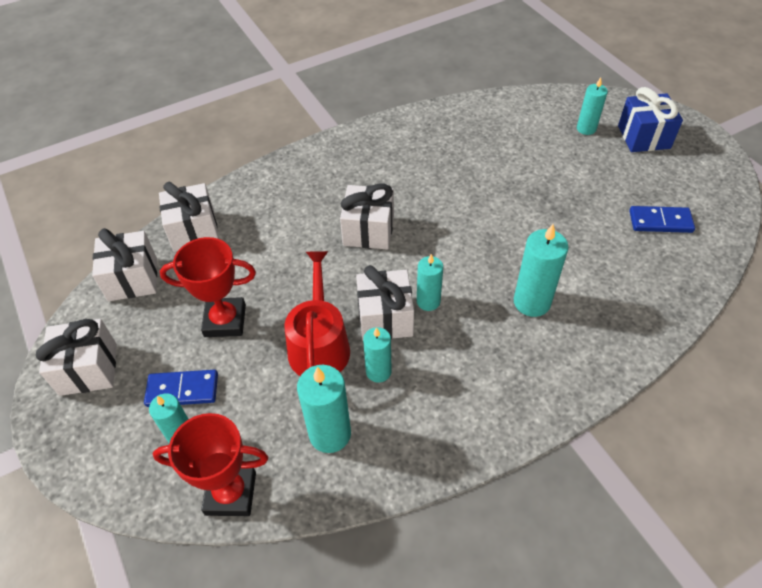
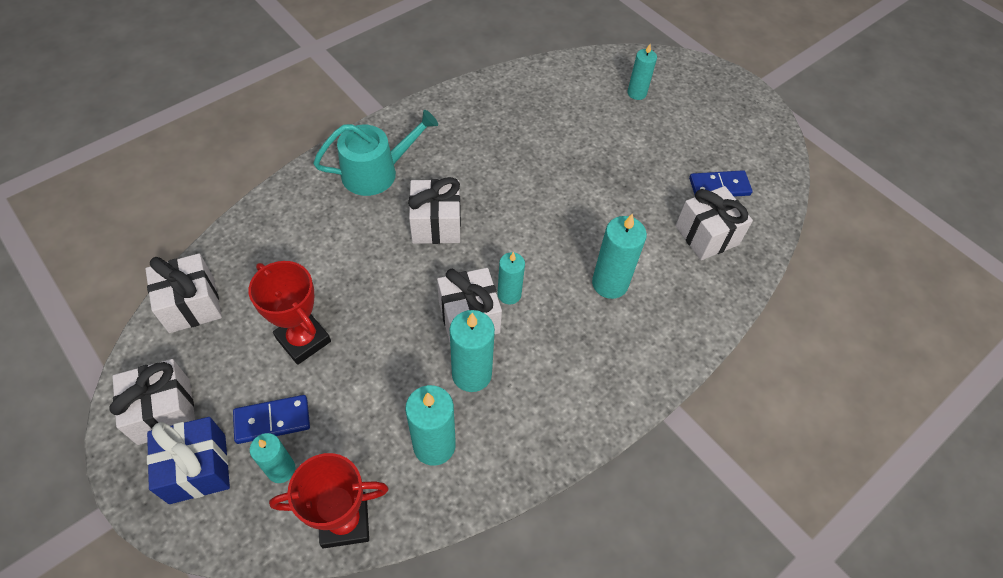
camera: 15 degrees left, 5 degrees up
(194, 231) = (249, 243): white gift -> white gift (707, 235)
(225, 321) = (303, 340): red trophy -> red trophy turned 60 degrees clockwise
(319, 345) = (407, 353): red watering can -> none
(321, 180) = (376, 172): none -> turquoise watering can
(378, 371) = (471, 374): turquoise candle -> turquoise candle, size x1.55
(643, 137) = (693, 98): blue gift -> blue gift (197, 468)

